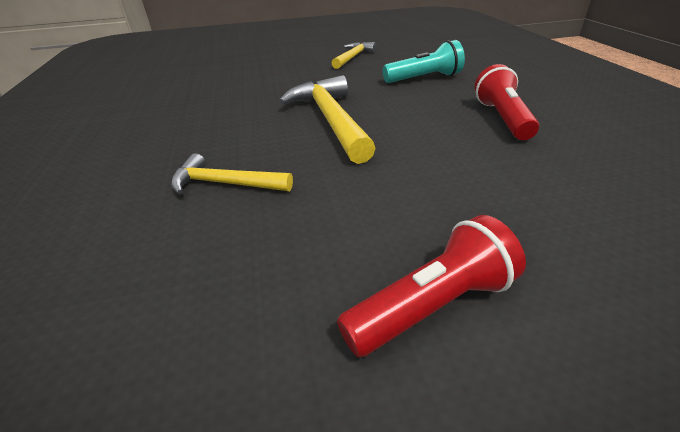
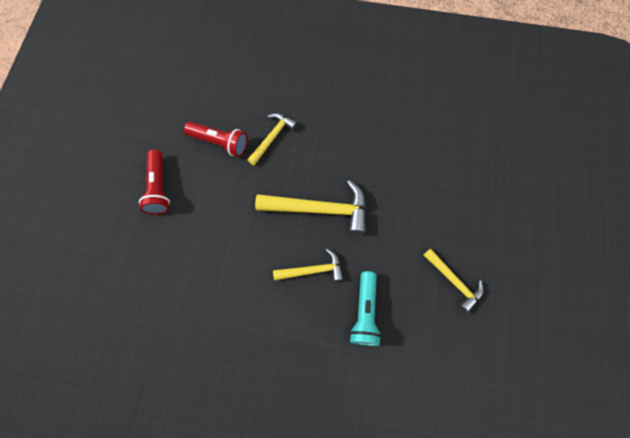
camera: 110 degrees right, 35 degrees up
(413, 107) = (312, 270): none -> yellow hammer
(502, 118) = (266, 316): red flashlight -> red flashlight (220, 142)

